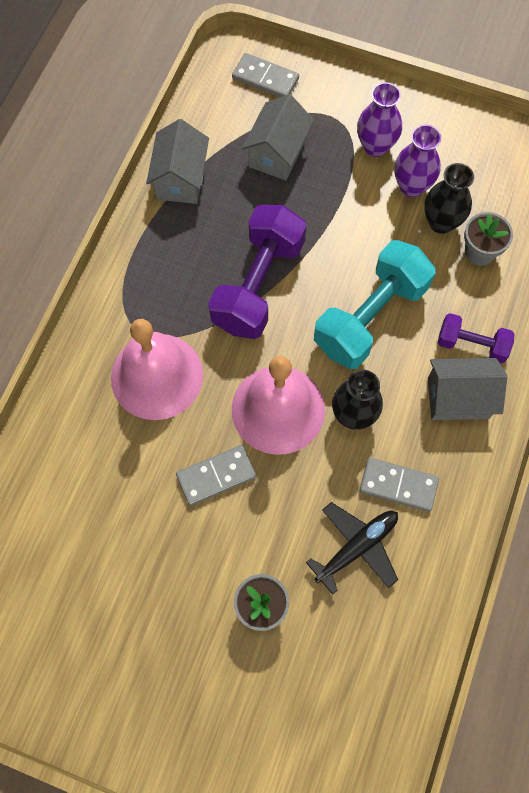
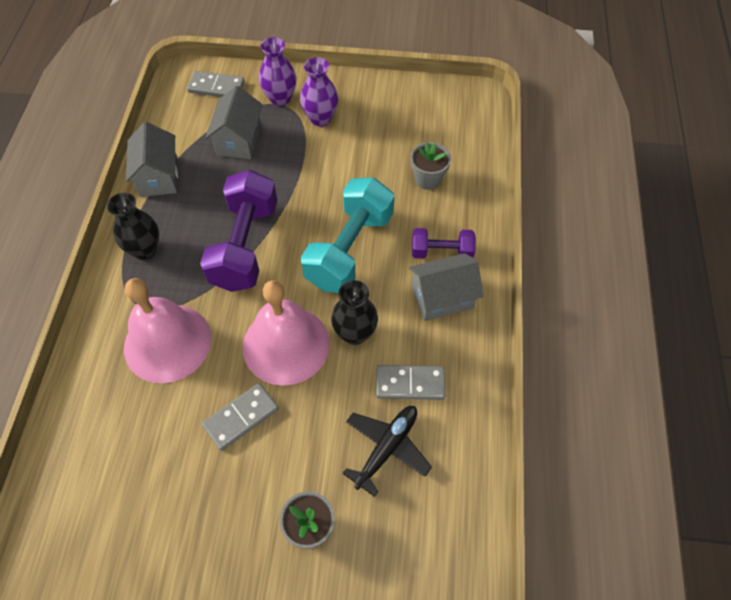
camera: 15 degrees left, 10 degrees down
(411, 186) = (358, 142): purple vase -> purple vase (280, 99)
(441, 222) = (390, 164): black vase -> black vase (145, 250)

